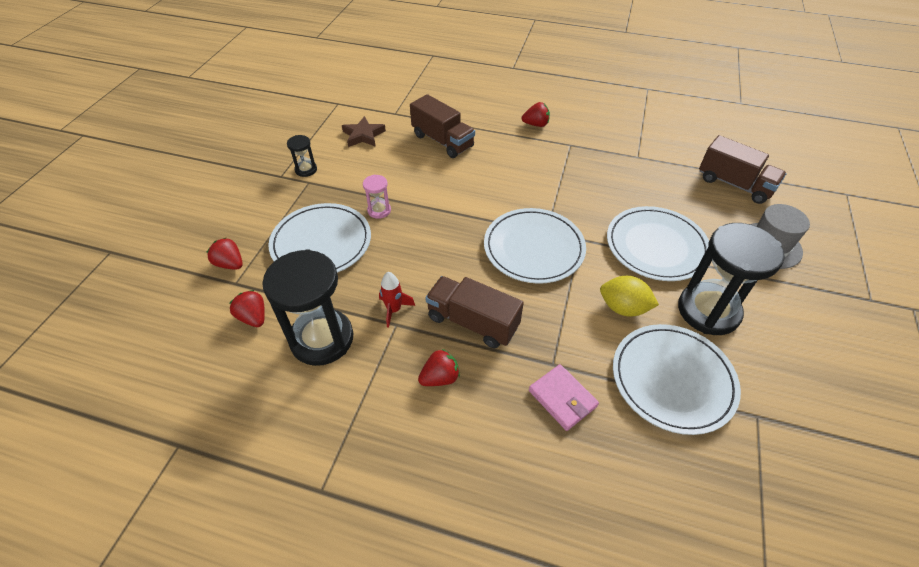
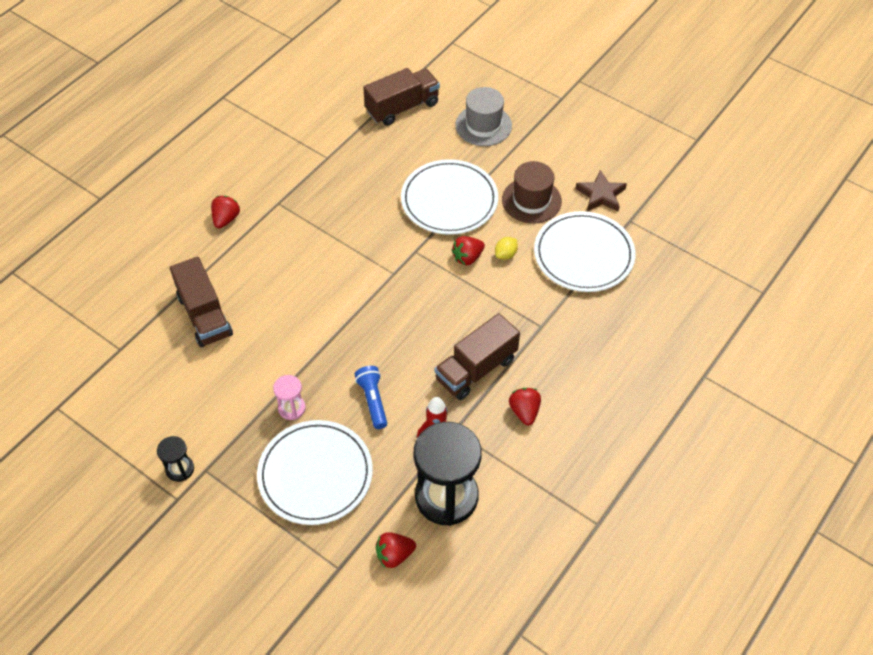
camera: 70 degrees left, 5 degrees up
(230, 264) = (306, 571): red strawberry -> red strawberry (467, 257)
(363, 135) = (146, 393): brown star -> brown star (601, 195)
(406, 257) = (372, 401): none -> blue flashlight
(442, 141) = (204, 315): brown truck -> brown truck turned 90 degrees clockwise
(534, 248) = (409, 291): white plate -> none
(562, 398) = (574, 332): pink wallet -> none
(623, 308) = (505, 254): yellow lemon -> yellow lemon, size x0.59
(708, 311) = (531, 200): black hourglass -> brown hat

